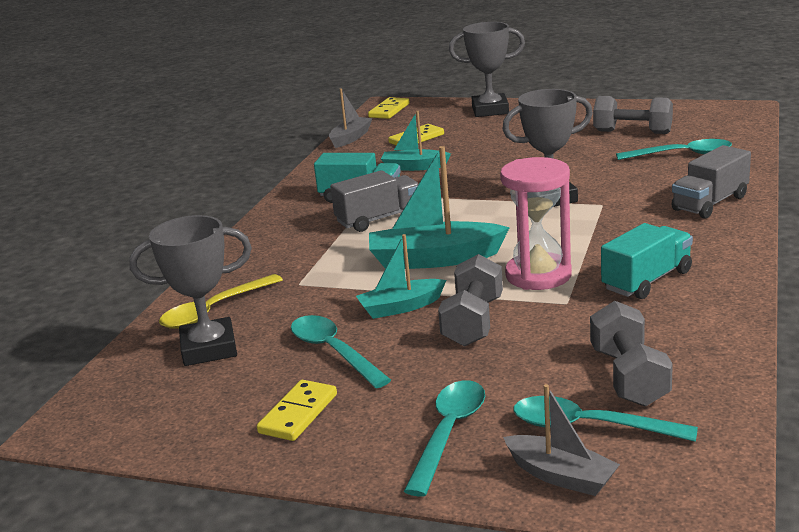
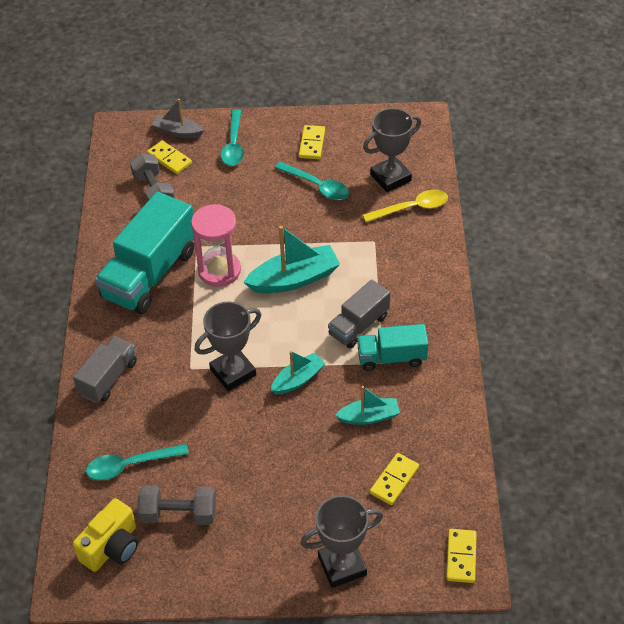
camera: 160 degrees right, 25 degrees up
(214, 310) = (412, 208): yellow spoon -> yellow spoon turned 45 degrees clockwise
(350, 138) = (465, 476): grey boat -> none
(401, 307) = (295, 228): turquoise boat -> turquoise boat (298, 379)
(473, 322) = (247, 221): grey dumbbell -> none
(589, 426) = (169, 159): turquoise spoon -> yellow domino
(647, 280) = (150, 274): turquoise truck -> turquoise truck, size x1.78
(701, 122) = (112, 547): none -> yellow camera

